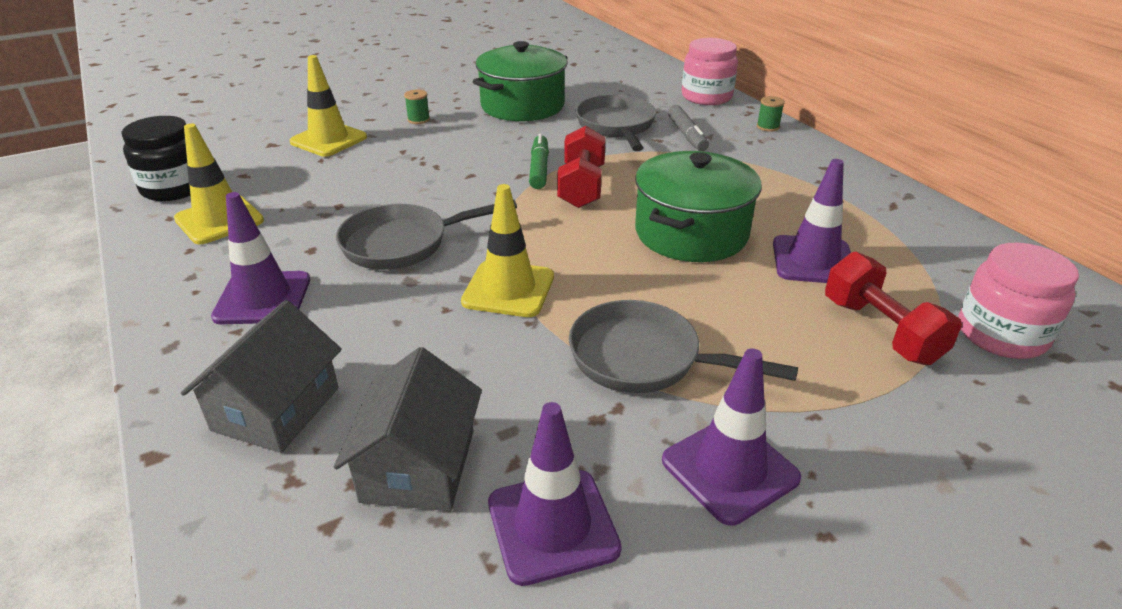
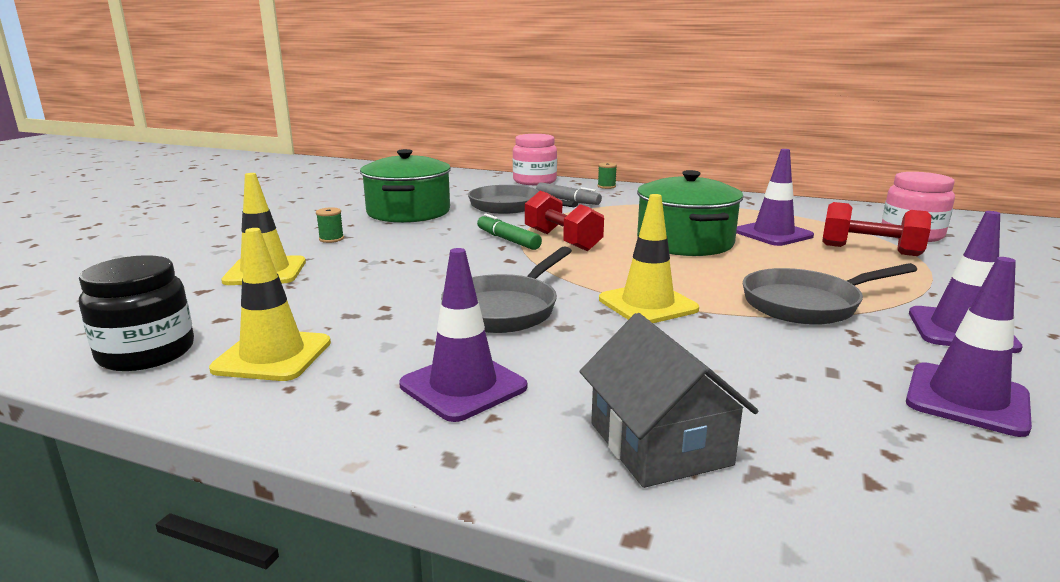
camera: 40 degrees left, 15 degrees down
(418, 465) = (833, 416): grey house -> none

